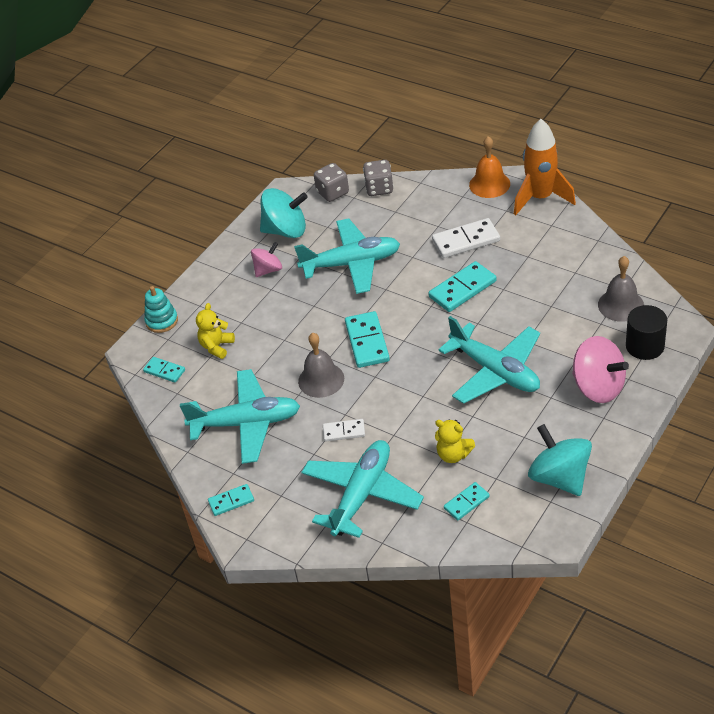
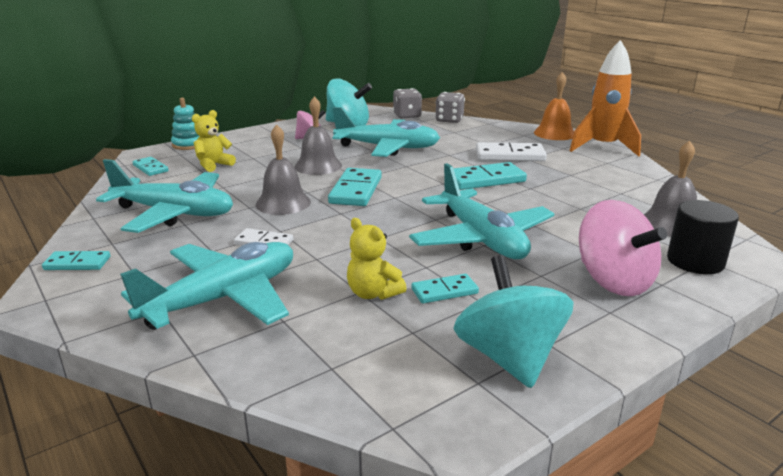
camera: 15 degrees right, 20 degrees down
(310, 316) = (318, 166): none -> grey bell
(466, 502) = (349, 346): turquoise domino -> turquoise domino (444, 291)

